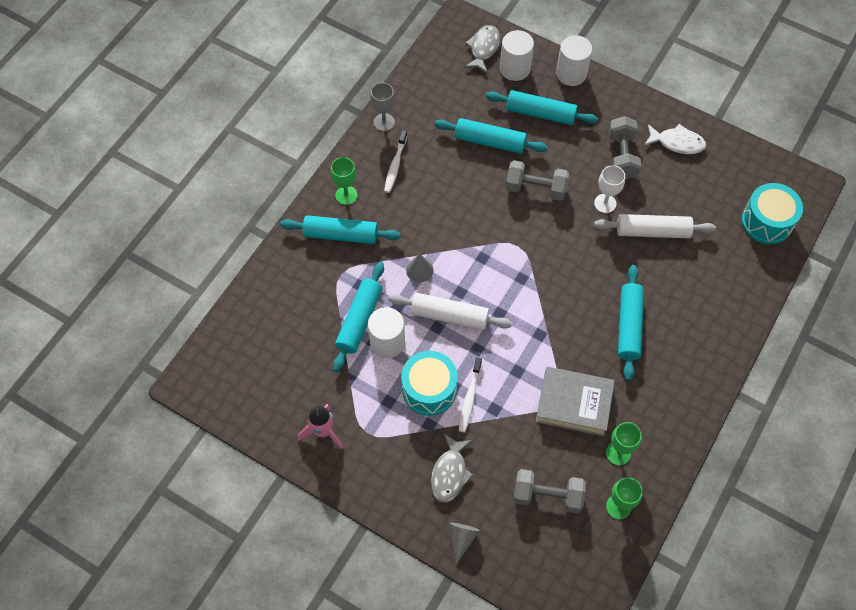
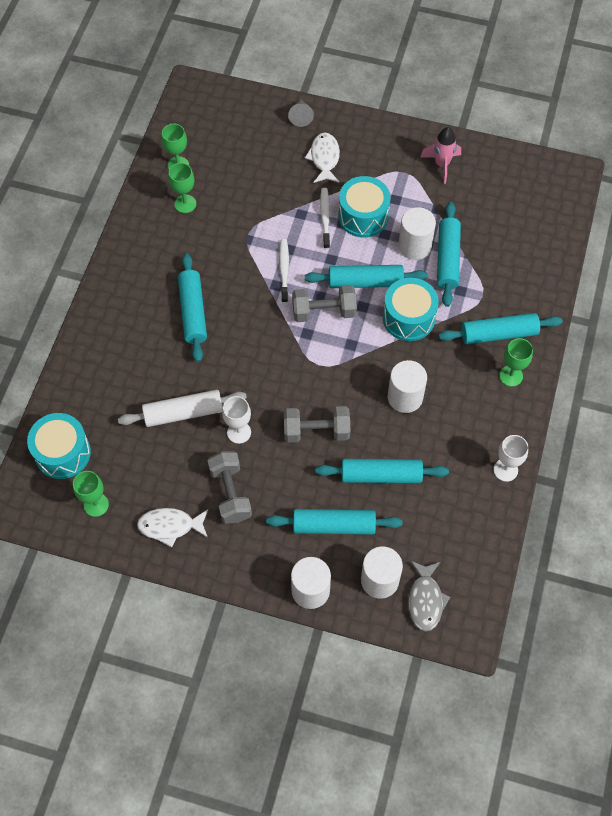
camera: 165 degrees right, 0 degrees up
(384, 122) = (505, 470): grey goblet -> white goblet
(395, 165) = (473, 421): white toothbrush -> white toothbrush (284, 270)
(419, 270) = (408, 318): grey cone -> turquoise drum
(448, 199) = (405, 397): none -> white cylinder
(449, 316) = (365, 282): white rolling pin -> turquoise rolling pin
(450, 473) = (324, 158): grey fish -> white fish
(547, 496) = (239, 160): grey dumbbell -> grey dumbbell (324, 312)
(574, 404) = (231, 233): grey book -> none
(739, 173) = (96, 505): none -> green goblet

